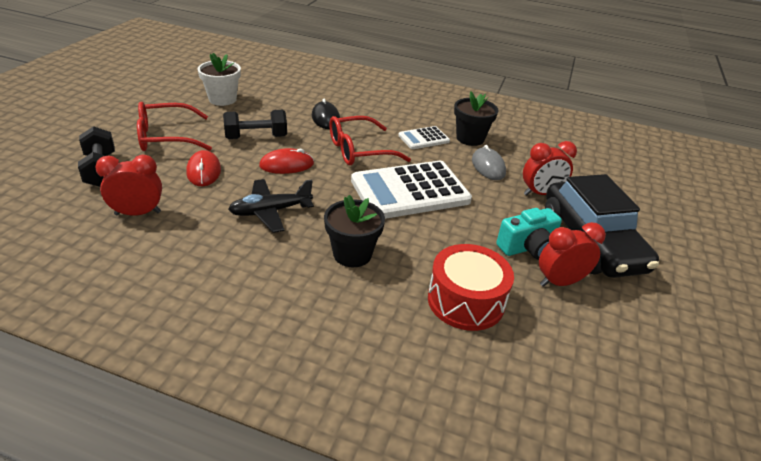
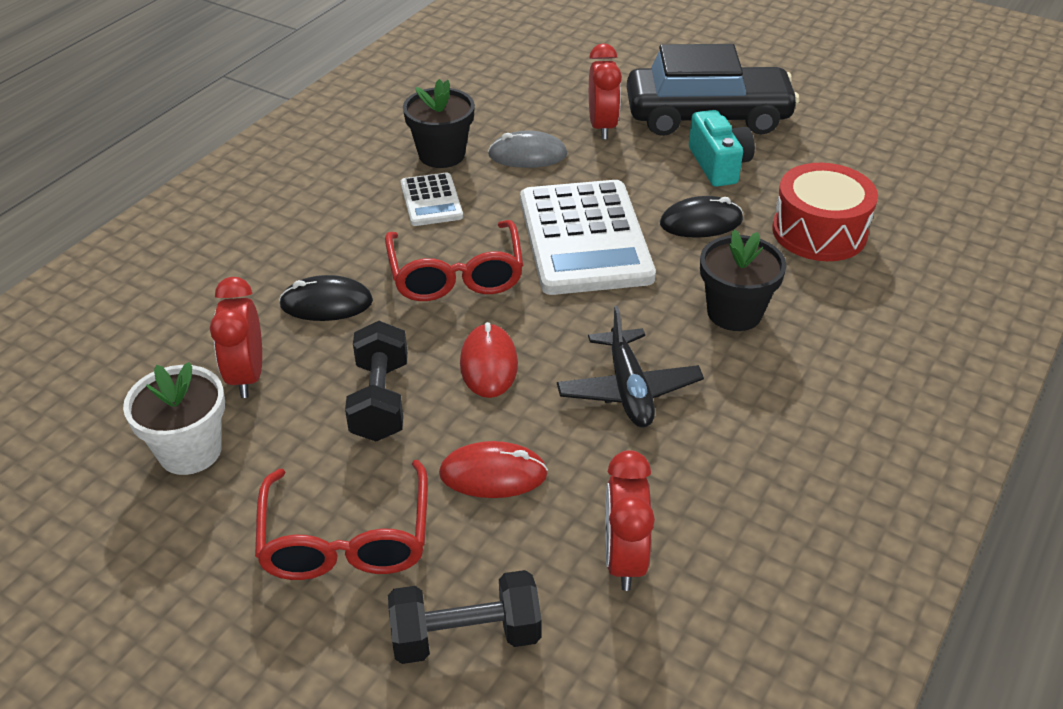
camera: 75 degrees left, 5 degrees up
(450, 239) = (701, 222): none -> black mouse
(559, 282) = (781, 157): red clock -> red clock (247, 376)

